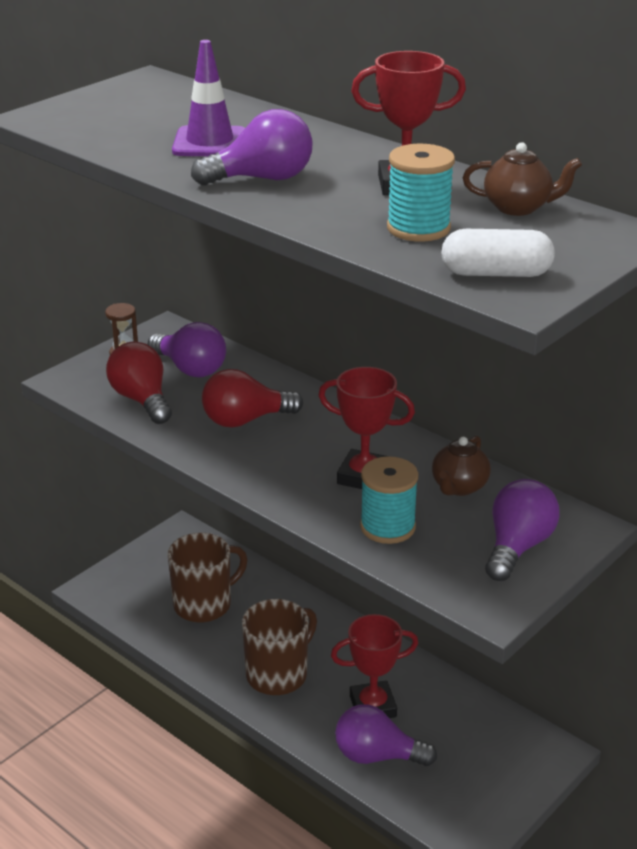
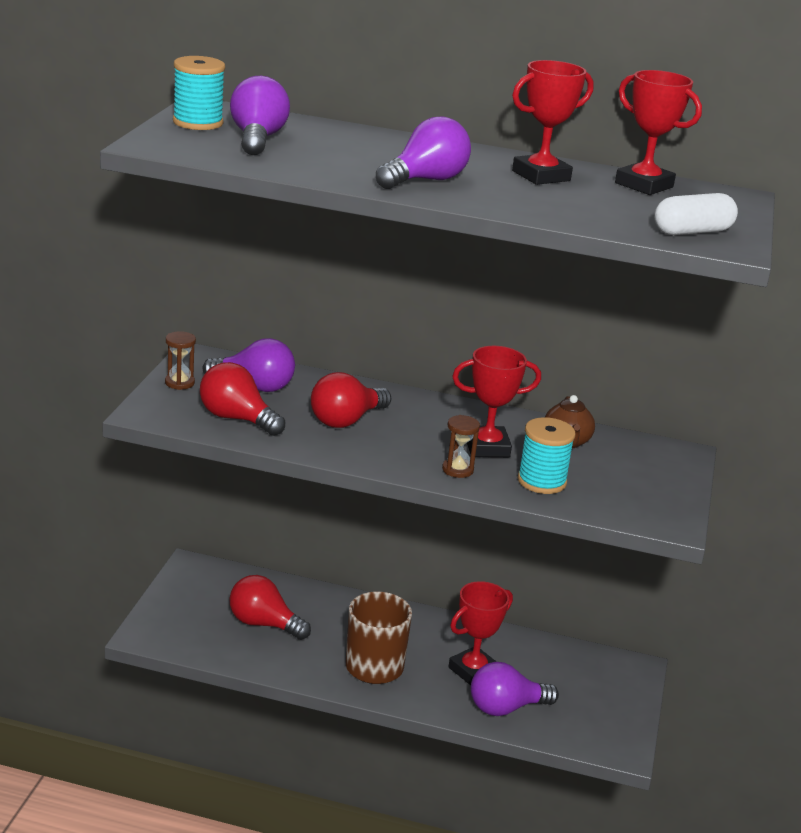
camera: 30 degrees left, 5 degrees down
(204, 604) = (264, 624): brown mug -> red light bulb
(210, 143) = (340, 155): purple traffic cone -> none
(308, 496) = (457, 470): none -> brown hourglass
(418, 228) = (595, 206): turquoise spool -> turquoise spool (198, 122)
(517, 547) = (649, 477): purple light bulb -> purple light bulb (257, 139)
(518, 208) = (644, 185): brown teapot -> red trophy

